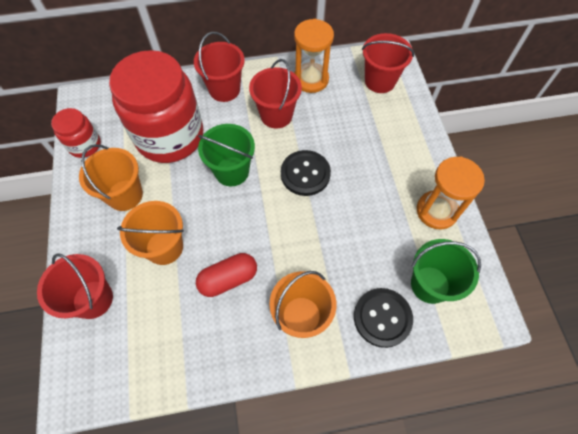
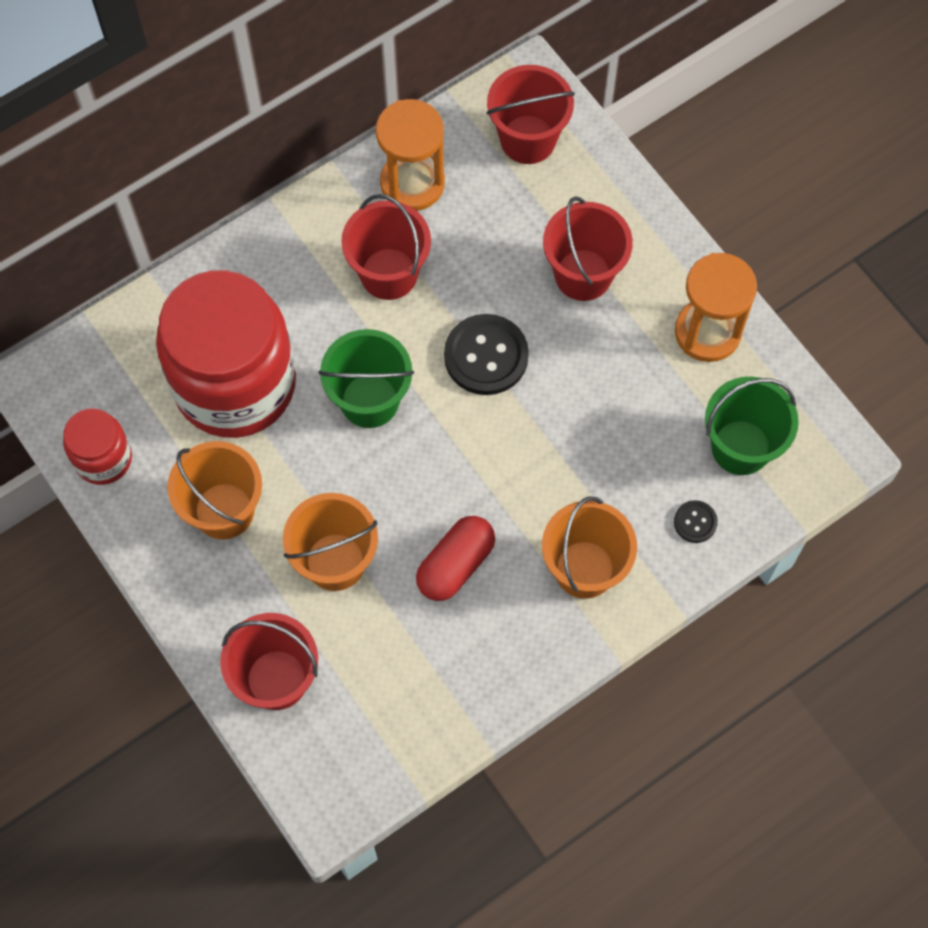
camera: 25 degrees left, 5 degrees up
(224, 89) = (276, 262): red bucket -> red bucket (583, 275)
(382, 318) = (695, 522): black button -> black button, size x0.50

